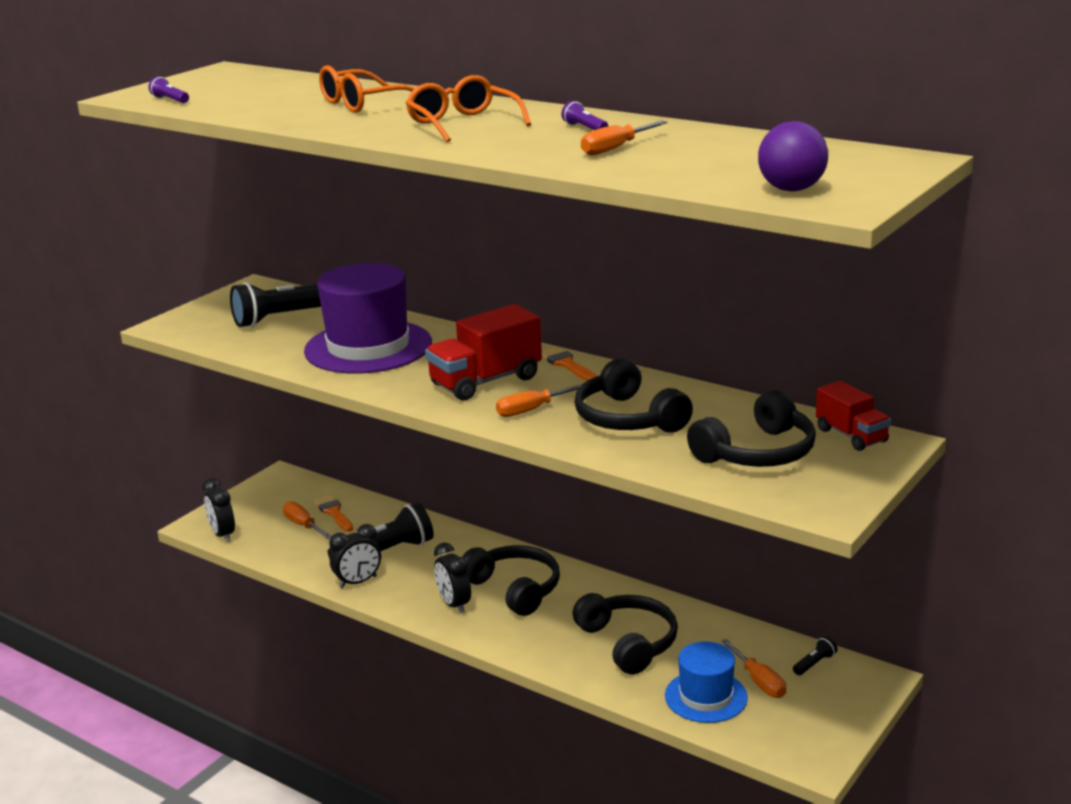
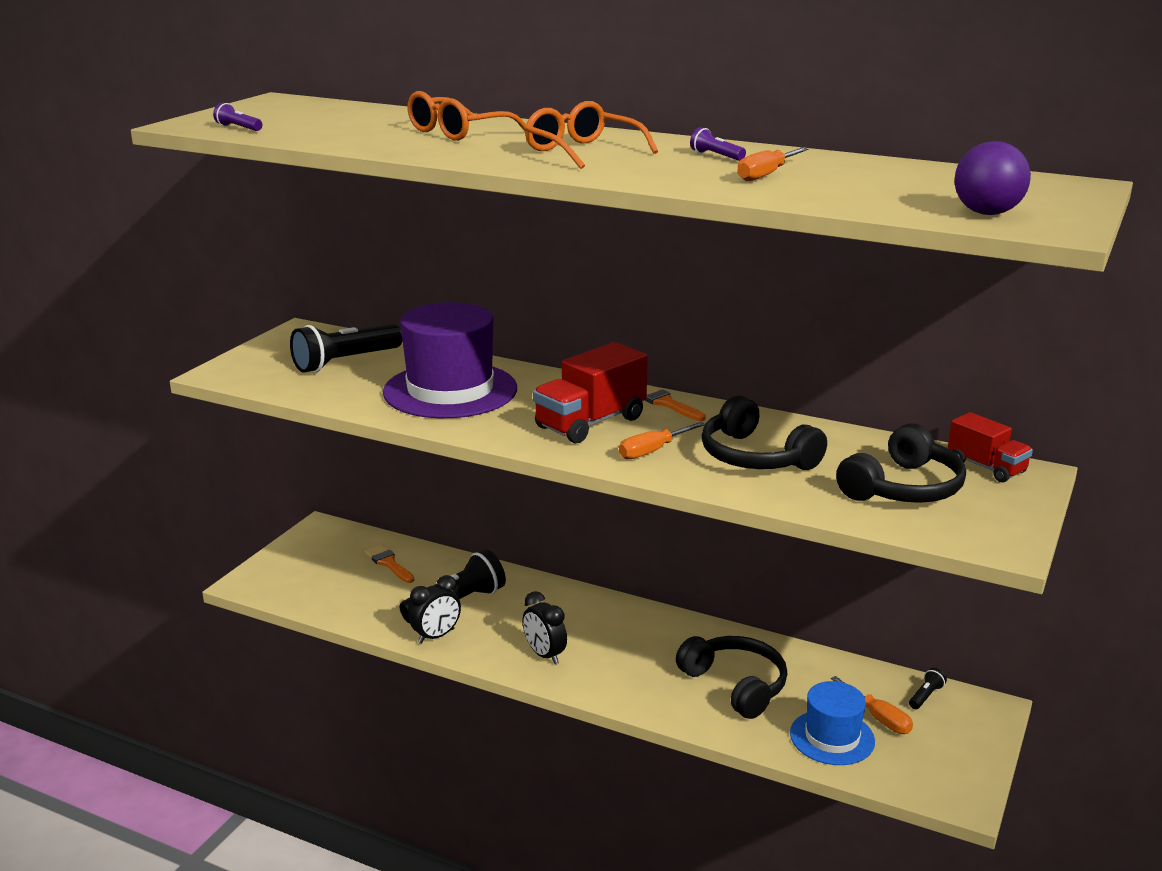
camera: 10 degrees left, 0 degrees up
(223, 535) = (276, 592): black clock -> none
(303, 525) = (360, 578): orange screwdriver -> none
(515, 589) = (602, 635): black headphones -> none

